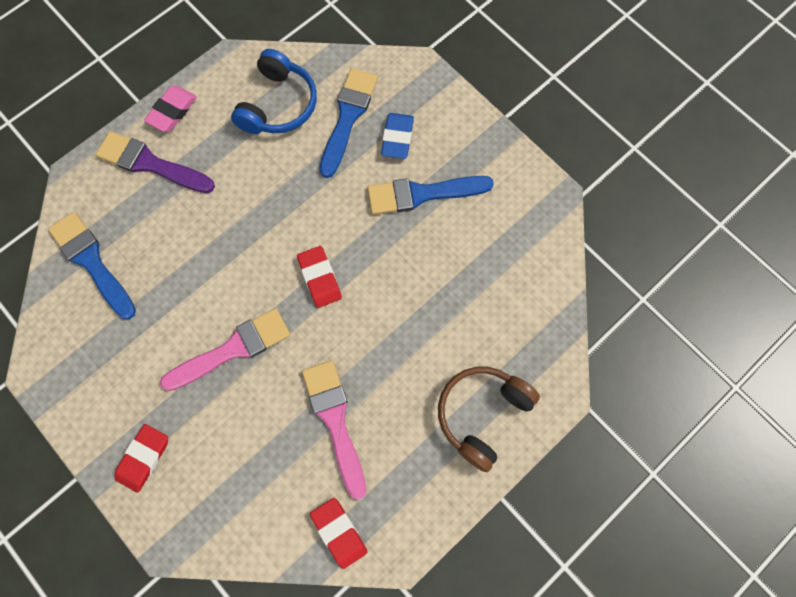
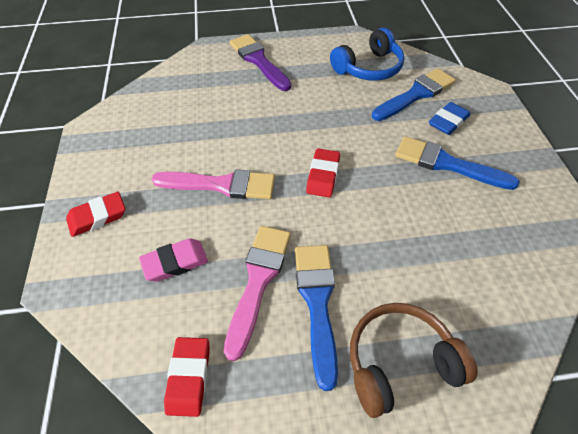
camera: 35 degrees right, 20 degrees down
(92, 262) = (177, 90): blue brush -> blue brush (317, 302)
(172, 111) = (295, 43): pink eraser -> pink eraser (175, 262)

